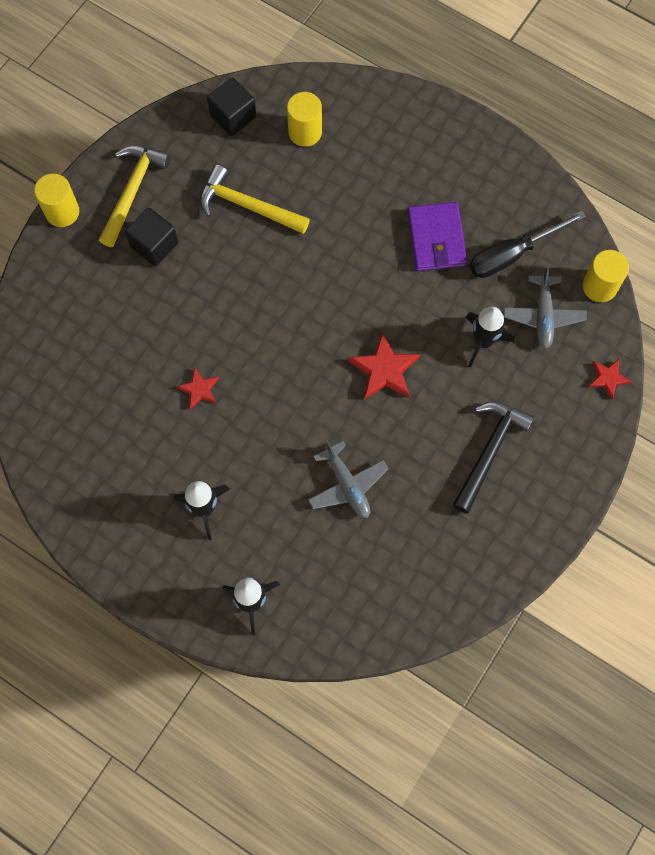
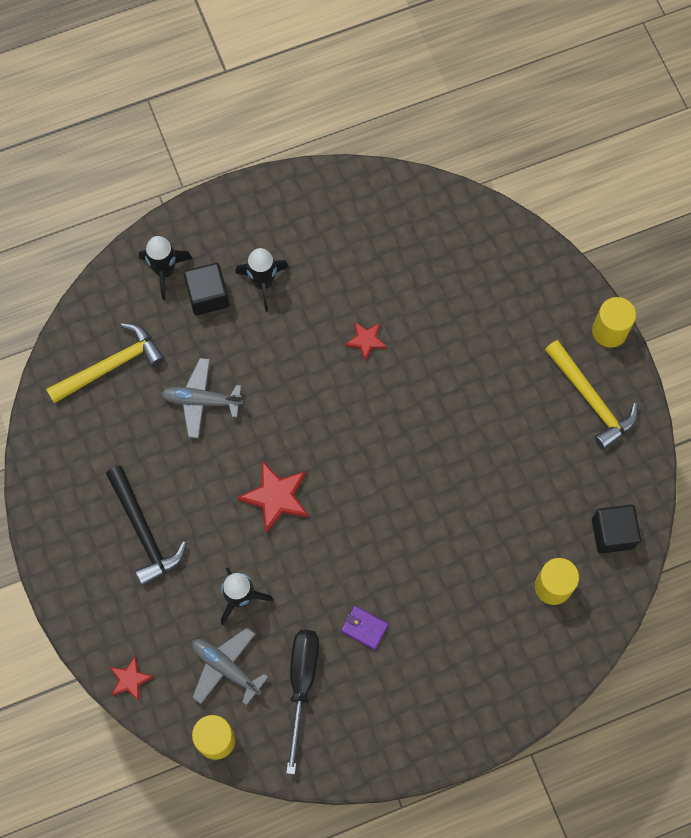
camera: 125 degrees right, 0 degrees up
(154, 245) = (525, 386): black cube -> black cube (208, 296)
(247, 206) = (511, 486): yellow hammer -> yellow hammer (111, 366)
(436, 239) = (364, 628): purple wallet -> purple wallet, size x0.54

